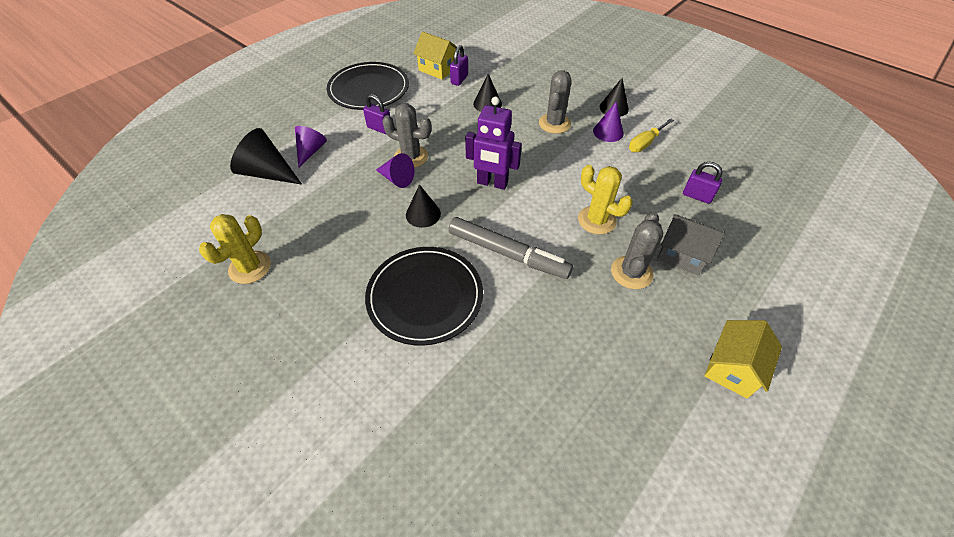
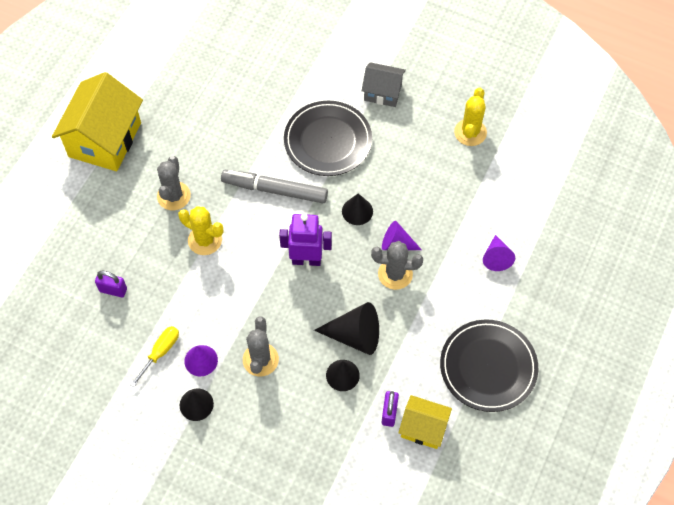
camera: 165 degrees right, 10 degrees up
(267, 173) = (519, 222): black cone -> black cone (355, 335)
(379, 128) = (444, 306): purple padlock -> none
(682, 255) = (132, 222): grey house -> grey house (382, 92)
(732, 368) = (105, 139): yellow house -> yellow house, size x1.83

